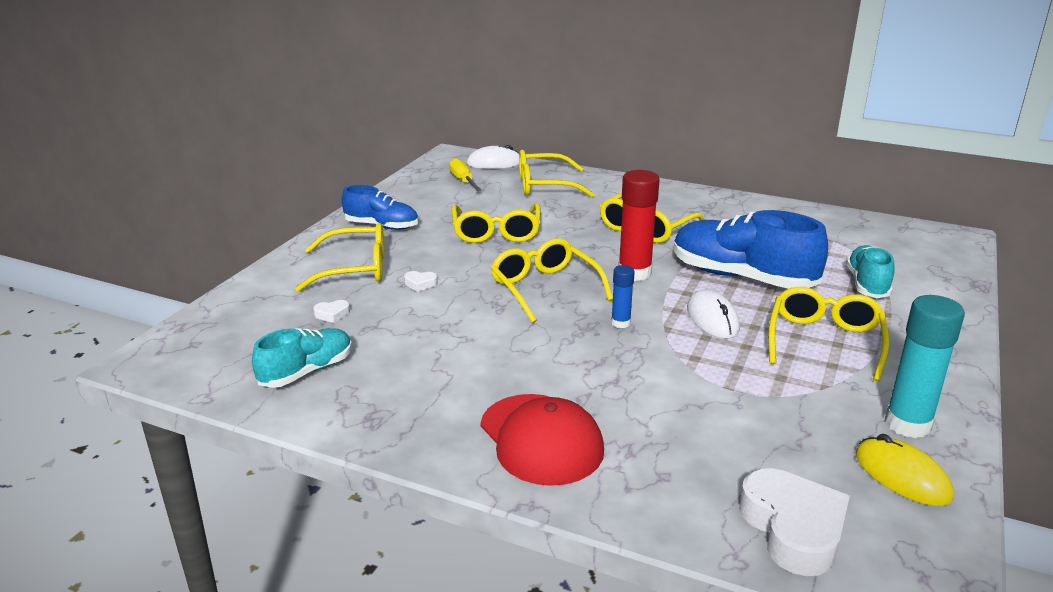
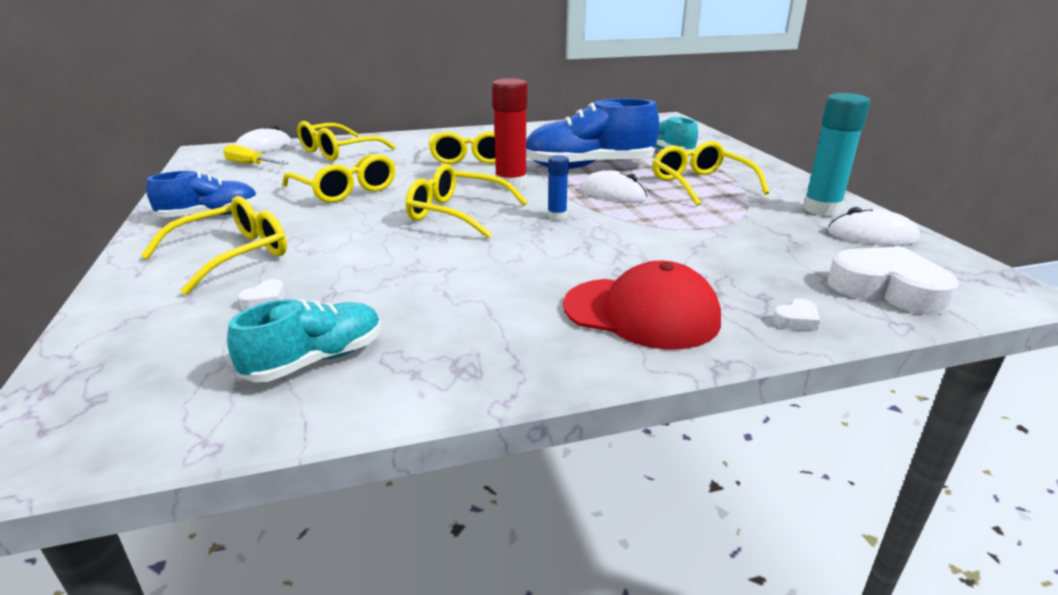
camera: 40 degrees left, 0 degrees up
(307, 372) = (316, 360): turquoise shoe -> turquoise shoe turned 45 degrees clockwise
(420, 284) = (330, 245): white heart -> white heart (796, 320)
(902, 476) = (872, 235): yellow mouse -> white mouse

